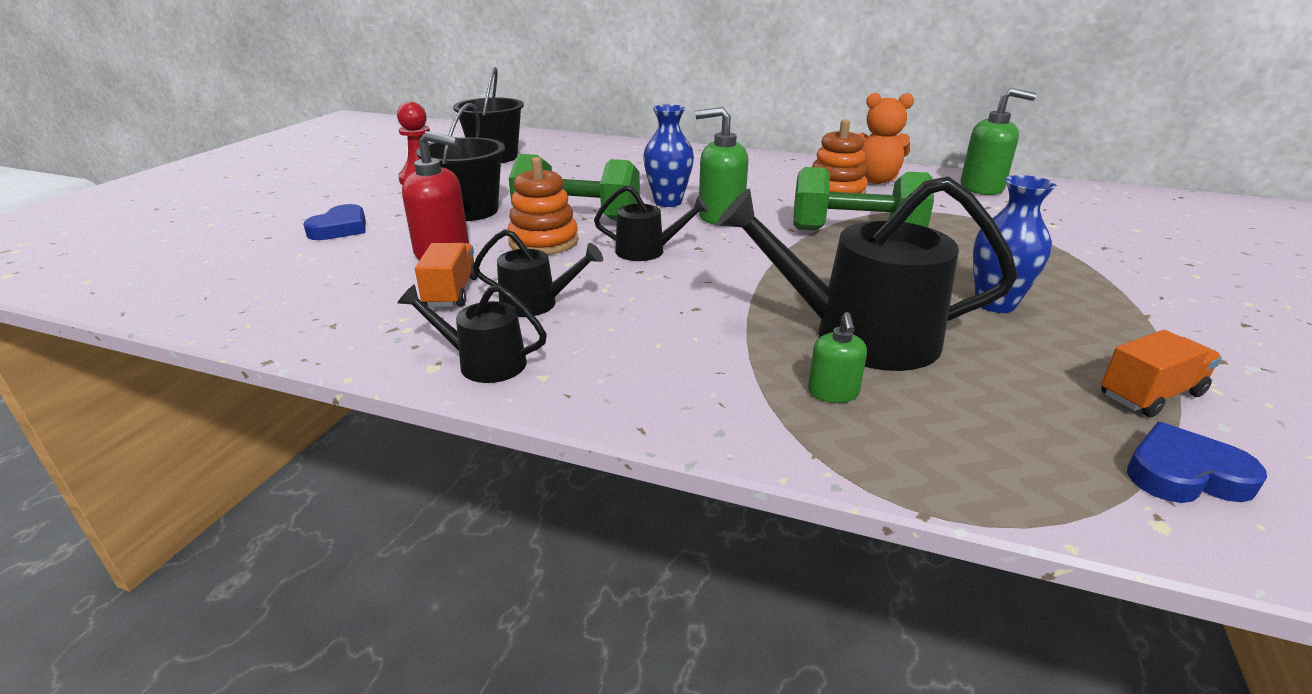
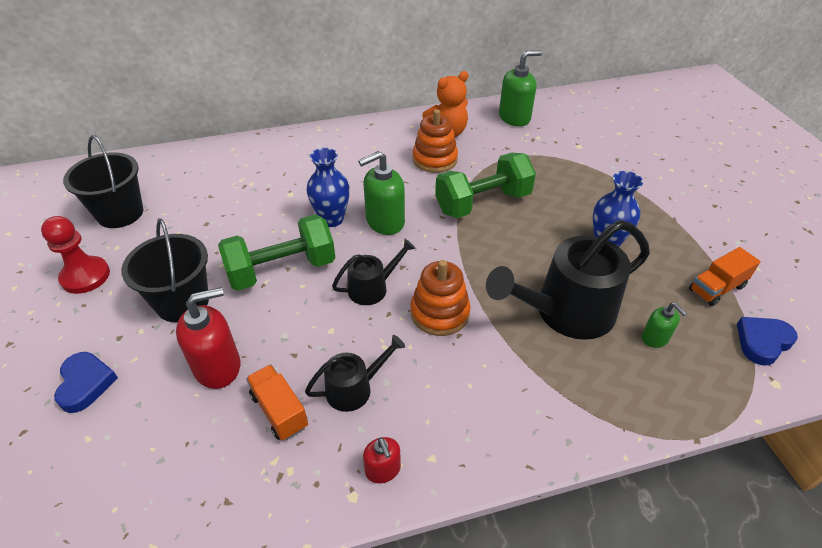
camera: 35 degrees left, 15 degrees up
(484, 363) = (383, 470): black watering can -> red soap dispenser
(543, 242) = (287, 314): orange stacking toy -> orange stacking toy (440, 313)
(833, 393) = (593, 372): green soap dispenser -> green soap dispenser (655, 338)
(1150, 395) = (716, 288): orange truck -> orange truck turned 150 degrees counterclockwise

